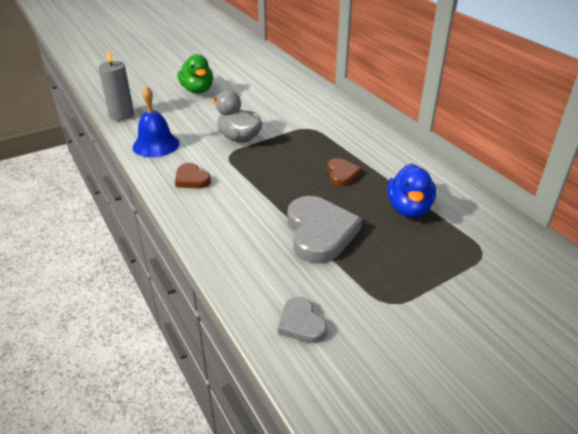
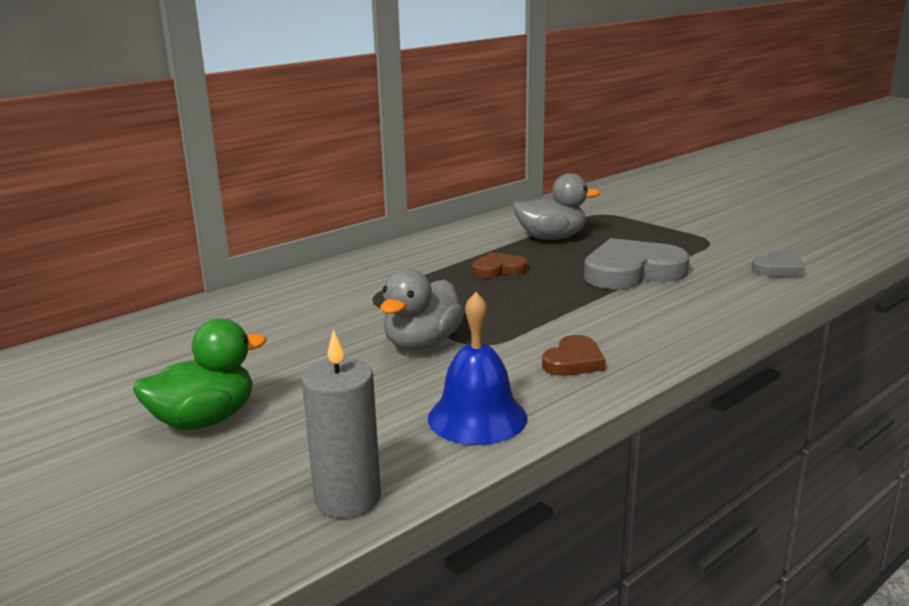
camera: 100 degrees left, 15 degrees down
(408, 208) = (551, 238): blue duck -> grey duck

